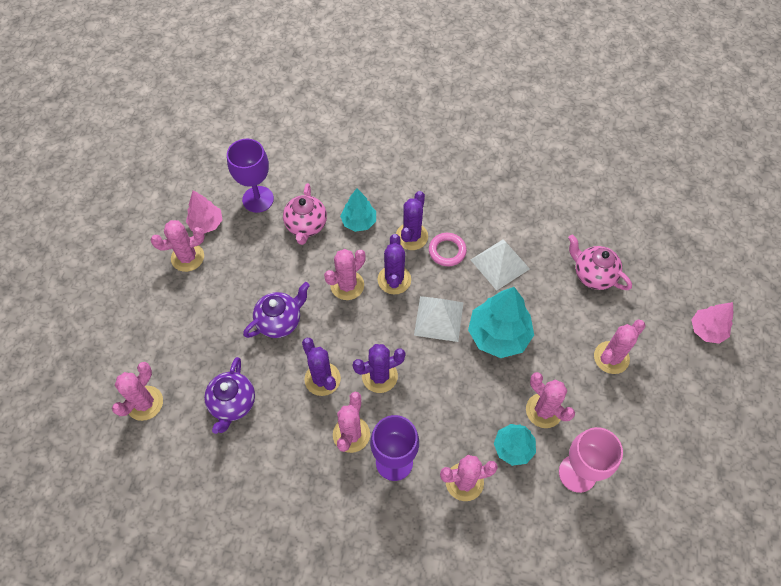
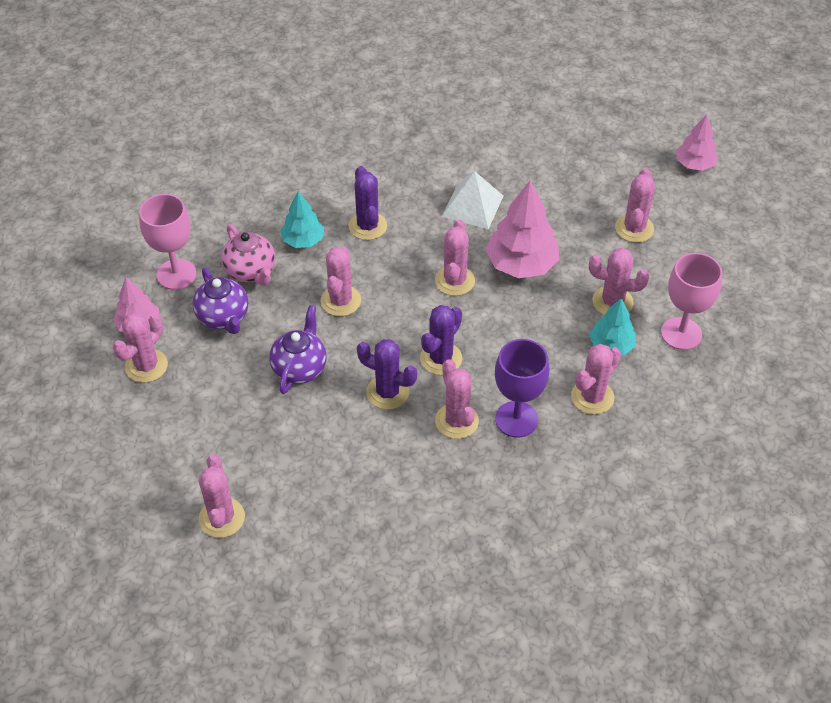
camera: 35 degrees left, 10 degrees down
(233, 403) = (316, 464): purple teapot -> purple teapot (223, 317)
(258, 199) = (176, 274): purple goblet -> pink goblet
(394, 280) = (383, 271): purple cactus -> none
(438, 318) = (454, 281): white pyramid -> pink cactus
(447, 251) = (413, 221): pink ring -> none
(498, 335) = (521, 264): turquoise tree -> pink tree
(593, 275) = (564, 171): pink teapot -> none

